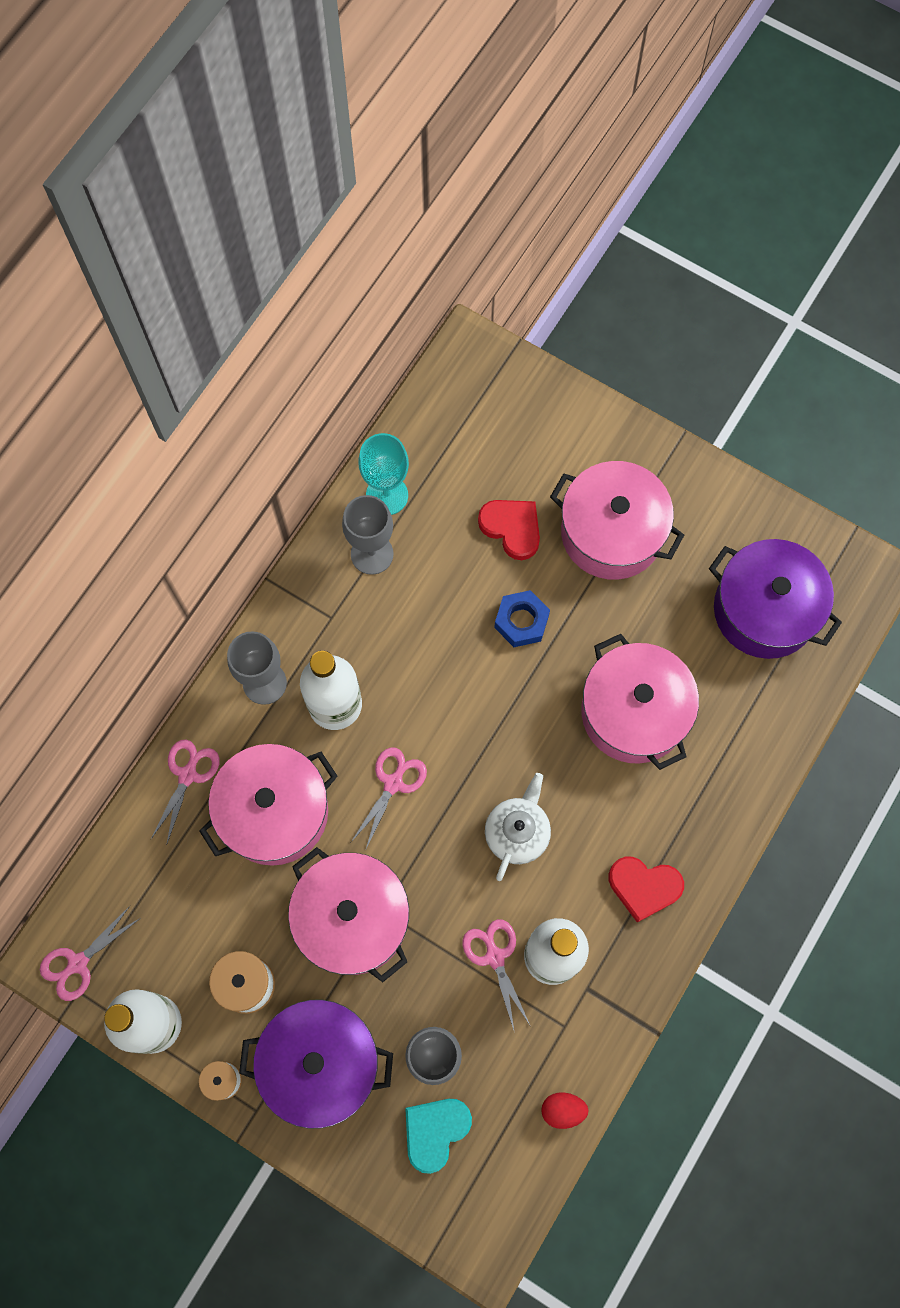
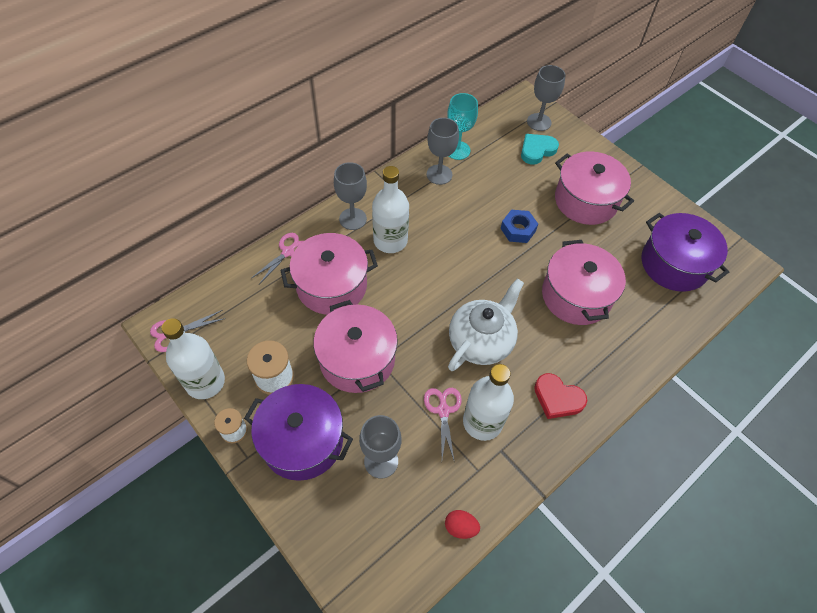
camera: 15 degrees right, 15 degrees down
(393, 783) = (411, 291): pink scissors -> none
(435, 1131) = (364, 512): turquoise heart -> turquoise heart (537, 150)
(502, 393) = (539, 122): none -> grey goblet
(512, 528) = (525, 183): red heart -> none
(517, 832) = (481, 341): white teapot -> white teapot, size x1.50

